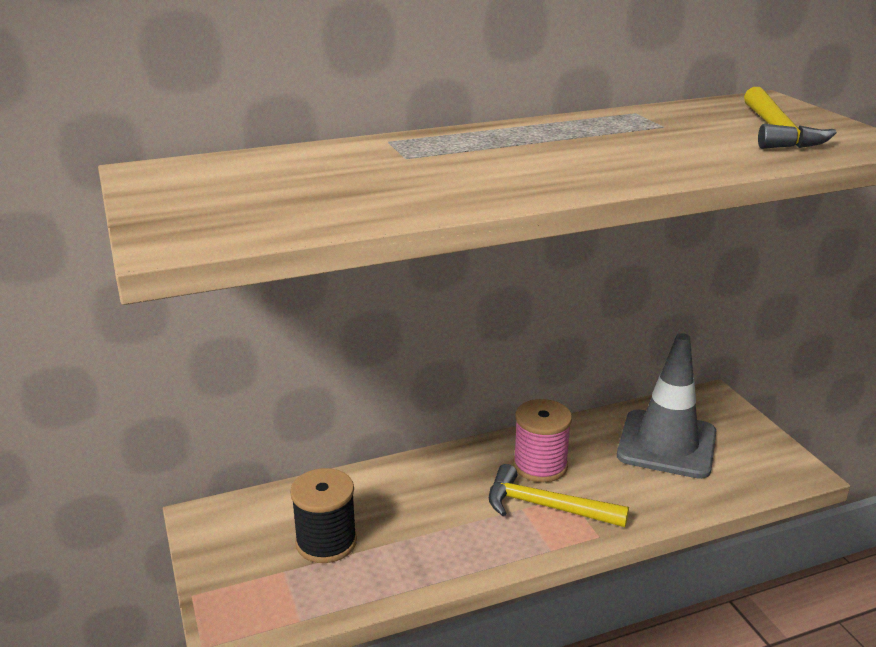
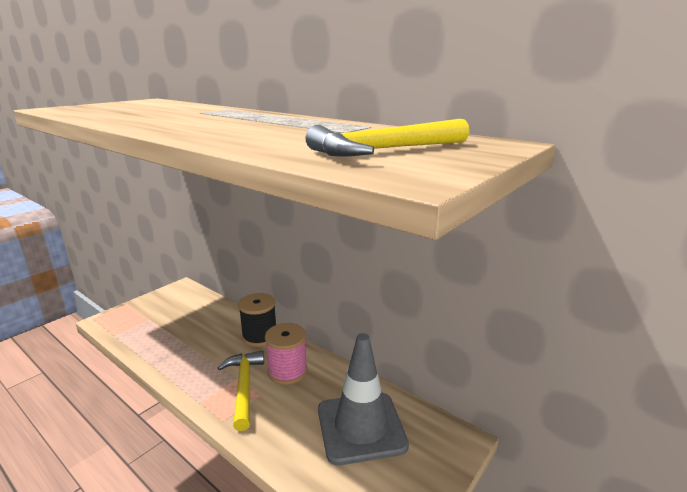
camera: 60 degrees right, 5 degrees down
(326, 542) = (176, 322): black spool -> black spool (259, 336)

